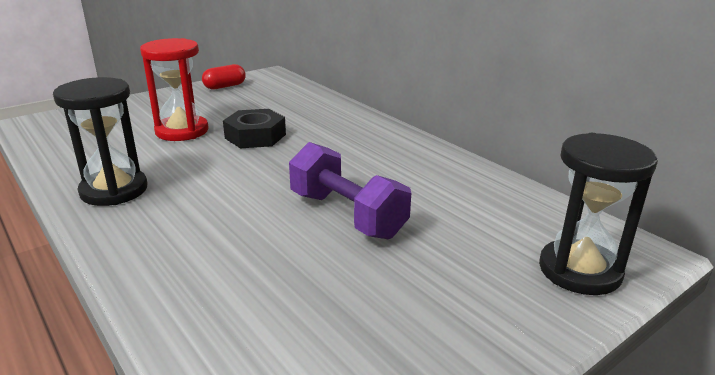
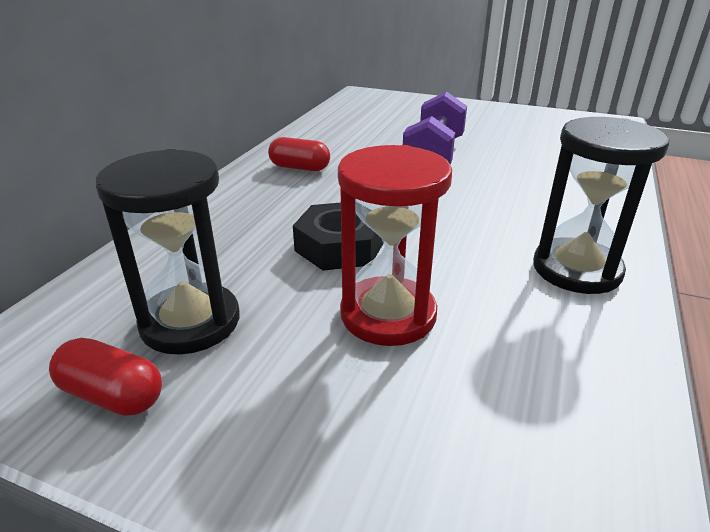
camera: 120 degrees left, 5 degrees up
(388, 151) = (299, 168): none -> red capsule
(579, 270) = (399, 101): black hourglass -> black hourglass (190, 322)

